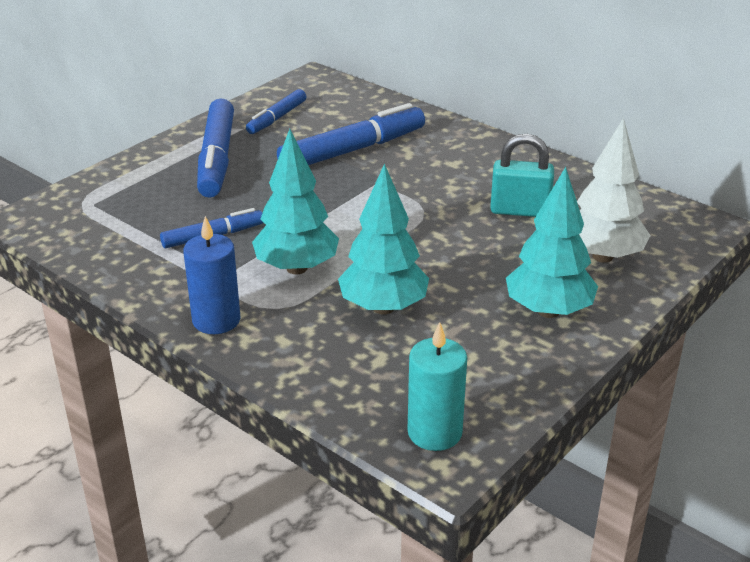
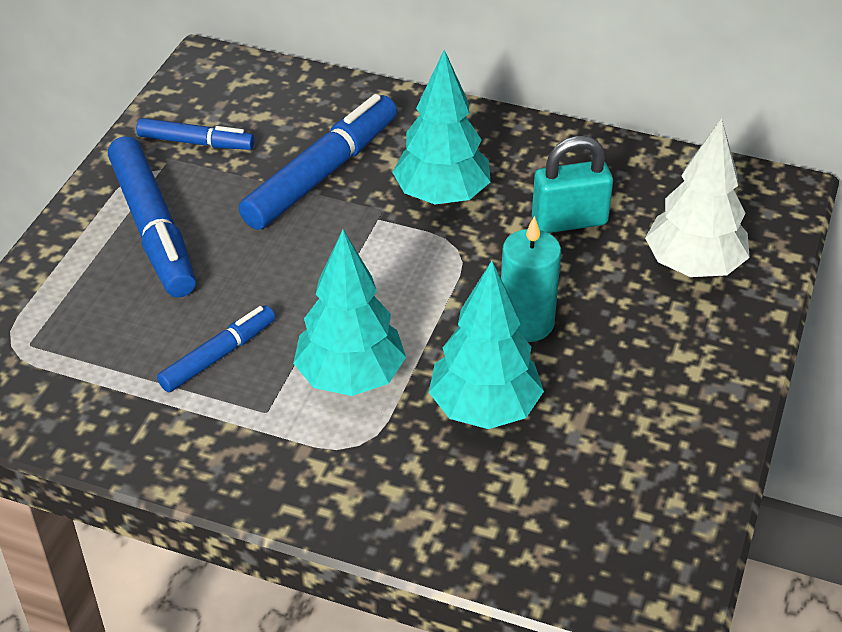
camera: 20 degrees left, 10 degrees up
(216, 320) = (295, 484): blue candle -> none
(277, 118) = (196, 142): blue marker -> blue marker turned 90 degrees counterclockwise
(434, 432) = (631, 569): turquoise candle -> turquoise candle (526, 323)
(548, 311) = (671, 362): turquoise tree -> turquoise tree (441, 196)

